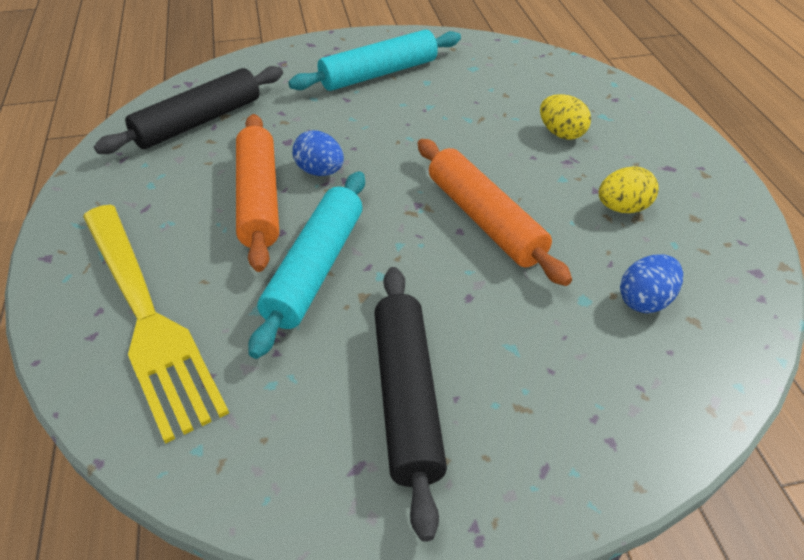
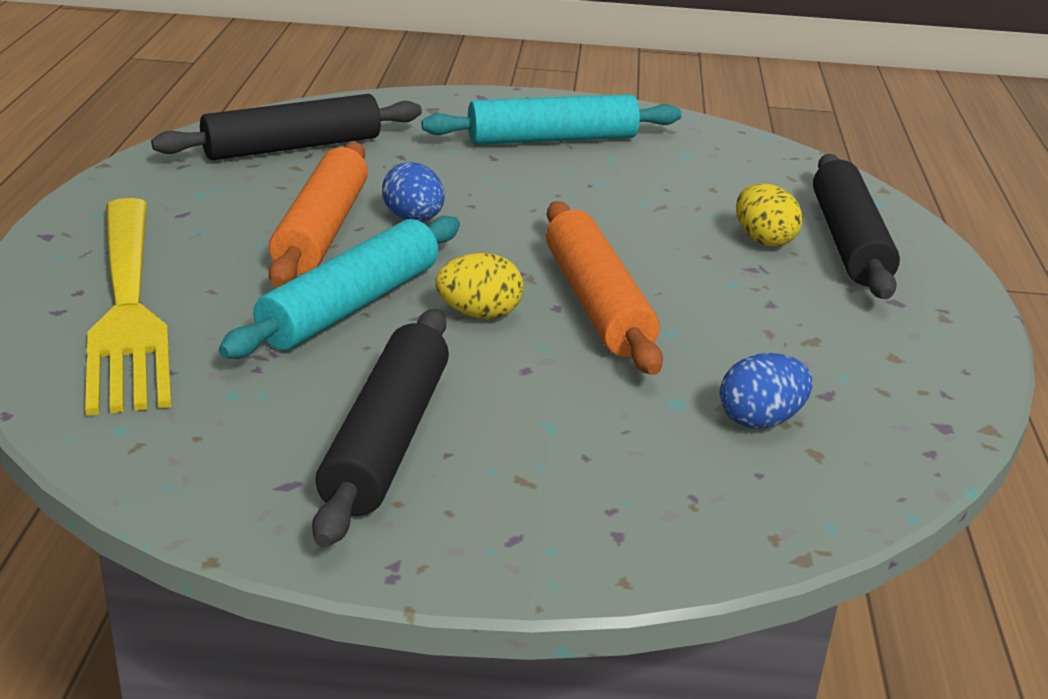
camera: 15 degrees right, 15 degrees down
(614, 122) = (848, 242): none -> black rolling pin
(622, 208) = (796, 328): yellow egg -> yellow egg (479, 314)

